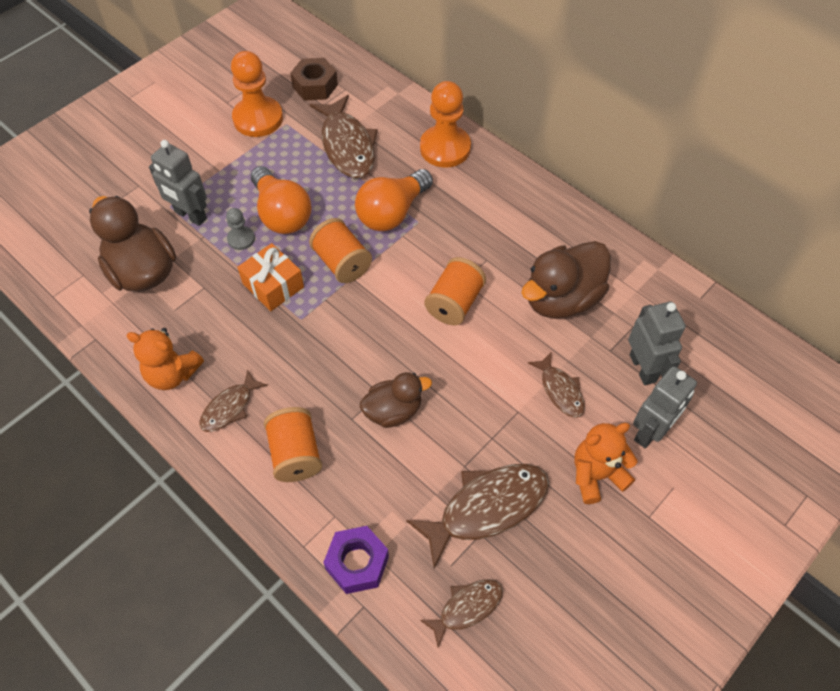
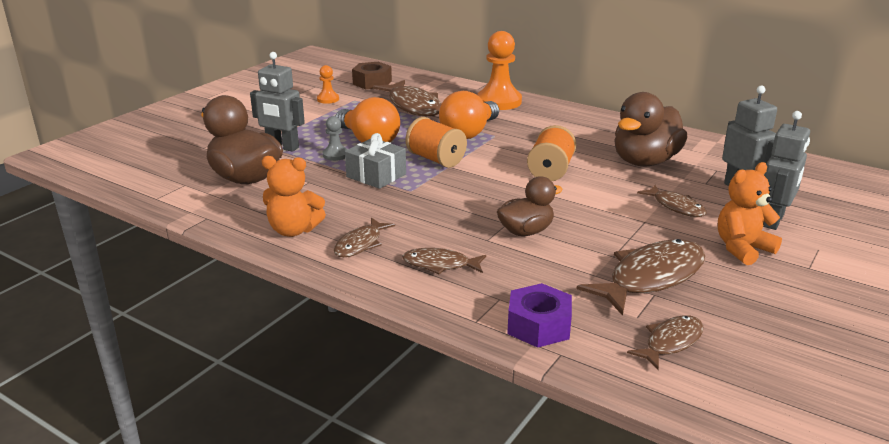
camera: 10 degrees left, 30 degrees down
(258, 118) = (328, 99): orange pawn -> orange pawn, size x0.50
(273, 285) = (376, 175): orange gift -> grey gift
(295, 454) = (440, 265): orange spool -> brown fish

